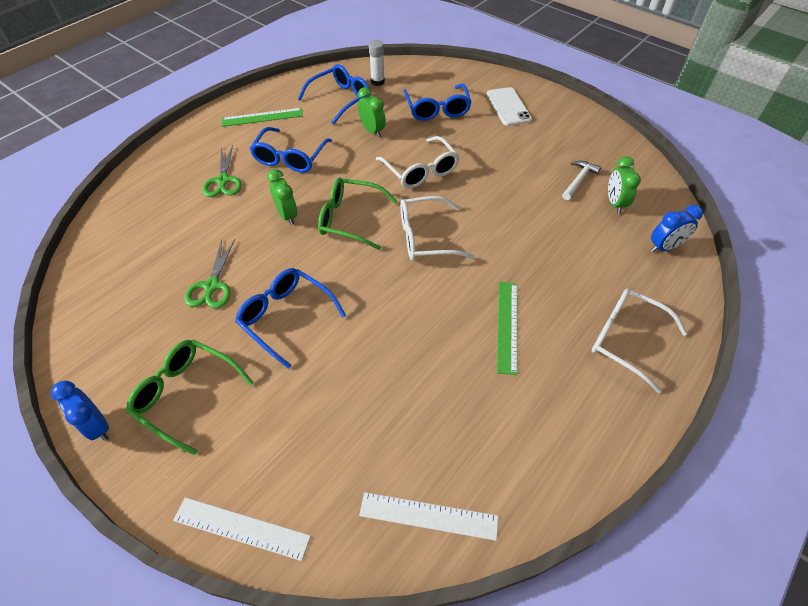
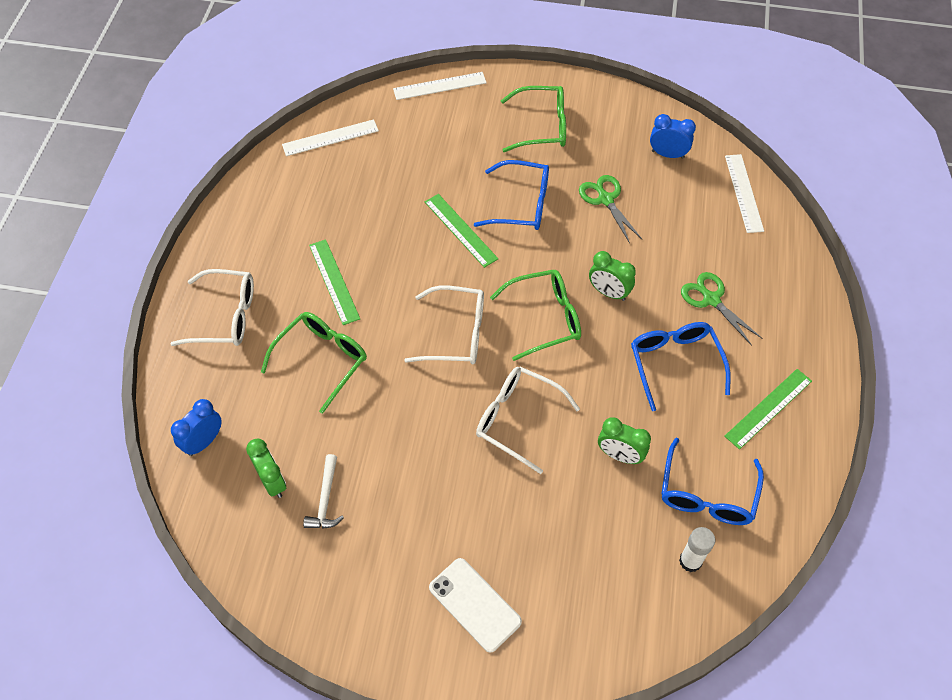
camera: 150 degrees right, 5 degrees up
(98, 426) = (580, 88): blue clock -> blue clock (667, 154)
(103, 238) = (744, 193): none -> white ruler
(360, 320) = (461, 230): none -> green ruler
(425, 237) = (456, 334): white glasses -> white glasses turned 45 degrees clockwise
(437, 109) = (568, 543): blue glasses -> none
(546, 265) = (322, 360): none -> green glasses

